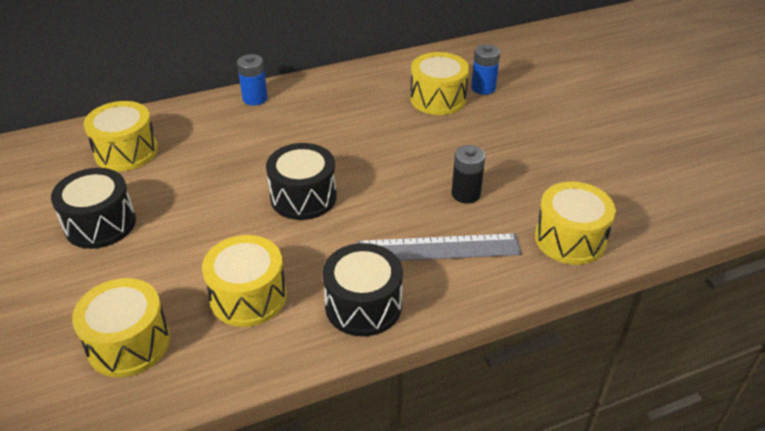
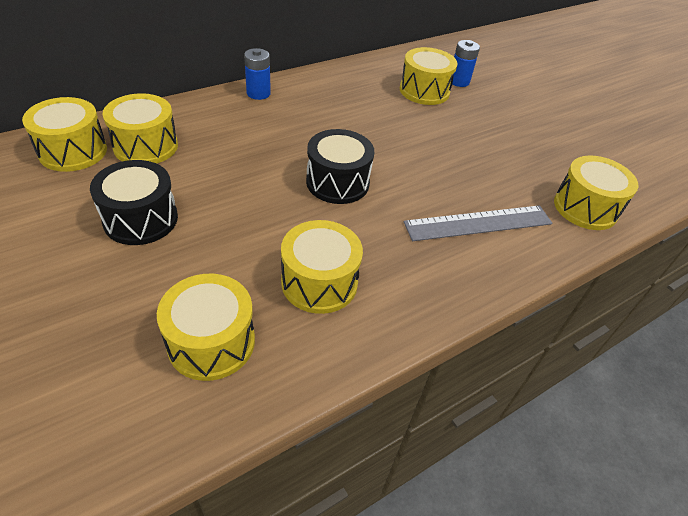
camera: 15 degrees left, 5 degrees up
(58, 154) = (73, 151): none -> yellow drum
(363, 305) = (433, 282): black drum -> none
(466, 194) = (482, 173): black battery -> none

